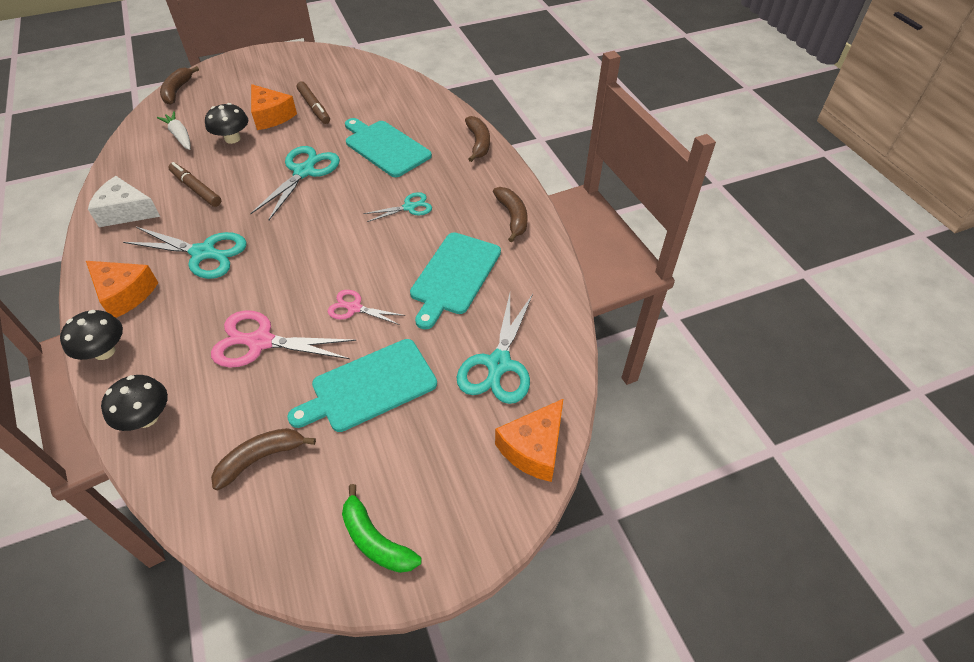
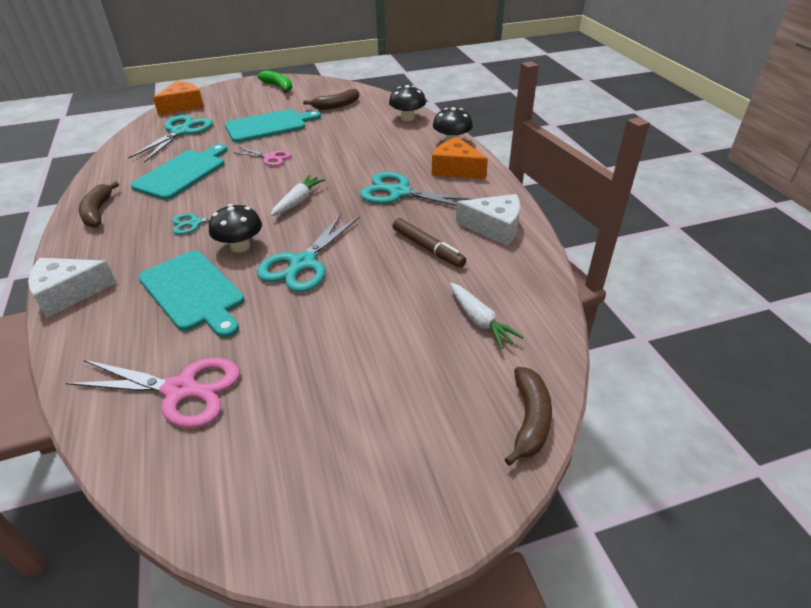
camera: 175 degrees left, 10 degrees down
(232, 139) = (401, 313): black mushroom -> black mushroom (240, 246)
(261, 342) = (341, 144): pink scissors -> pink scissors (180, 390)
(271, 116) = (350, 352): orange cheese -> none
(313, 237) = (298, 201): none -> white carrot
(314, 107) = (280, 368): brown marker -> none
(478, 143) = (68, 293): brown banana -> white cheese

